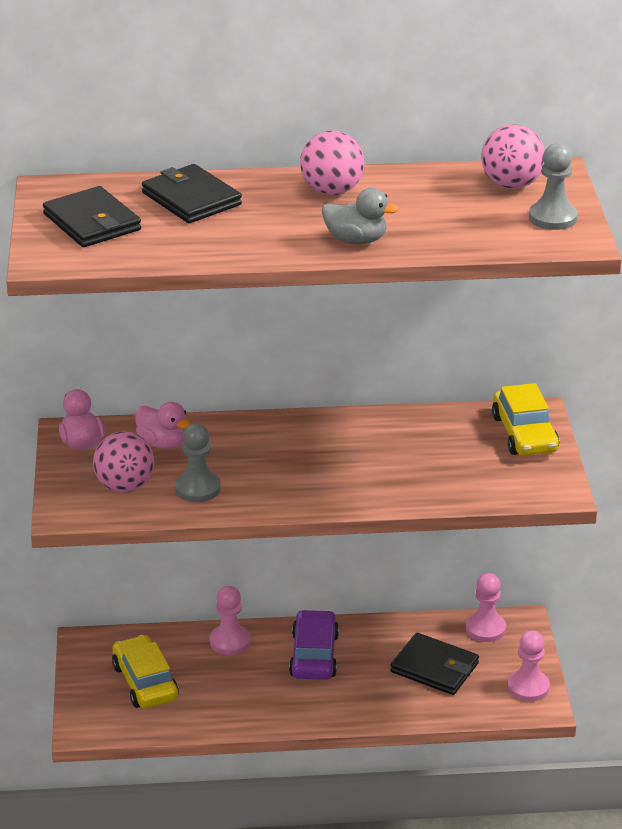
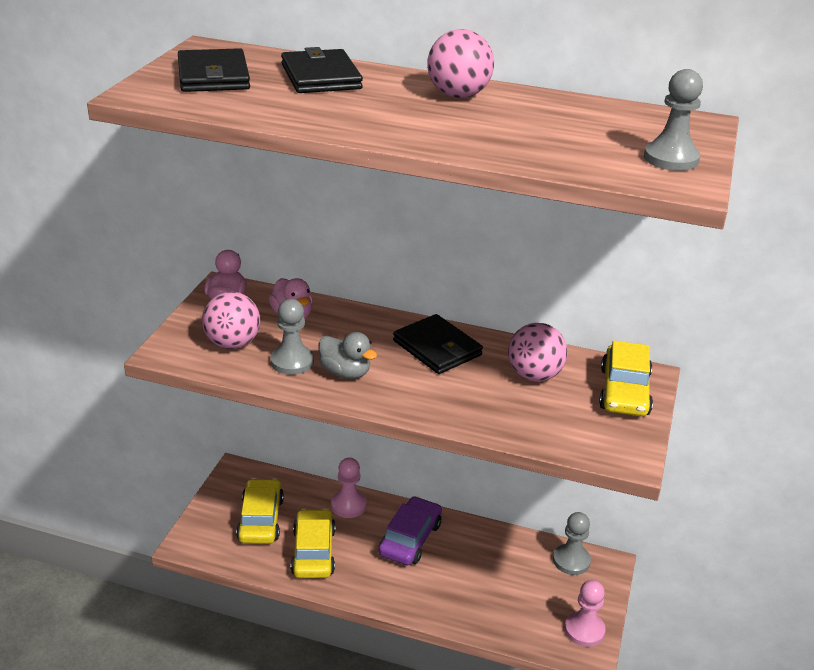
camera: 20 degrees right, 0 degrees up
(222, 696) = (313, 552): none -> yellow car
(356, 240) = (445, 137): grey duck -> grey duck (345, 373)
(435, 667) = (508, 583): black wallet -> black wallet (437, 348)
(485, 629) = (571, 561): pink pawn -> grey pawn
(511, 185) = (646, 124): pink ball -> pink ball (534, 375)

